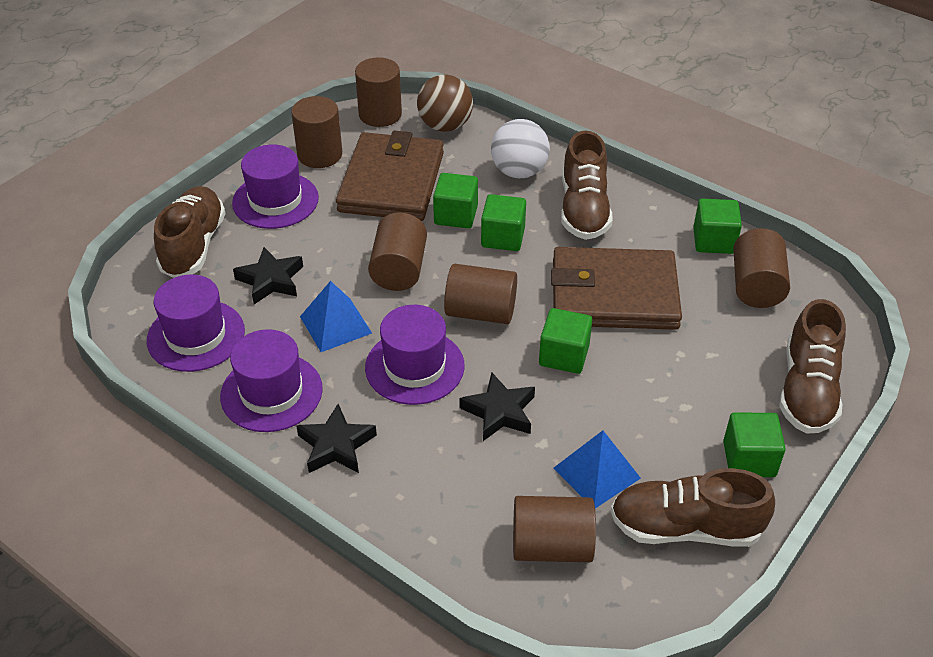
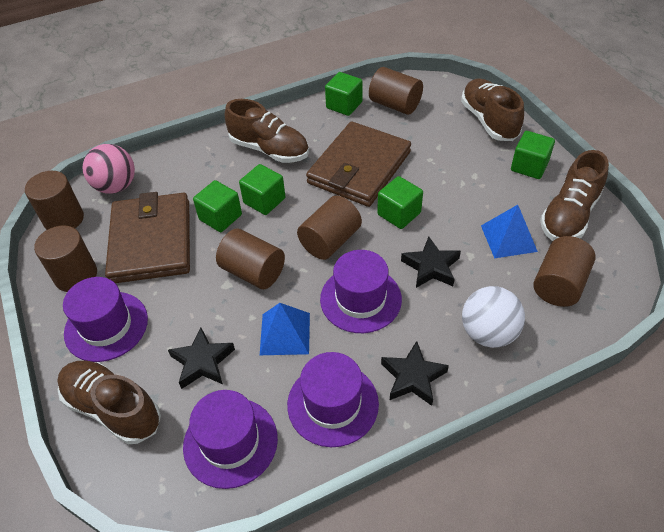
camera: 60 degrees left, 5 degrees up
(391, 182) = (151, 241): brown wallet -> brown wallet turned 45 degrees clockwise
(445, 126) = (116, 186): brown ball -> pink ball
(519, 172) = (204, 166): white ball -> white ball (488, 333)
(807, 390) = (489, 121): brown shoe -> brown shoe turned 150 degrees counterclockwise

